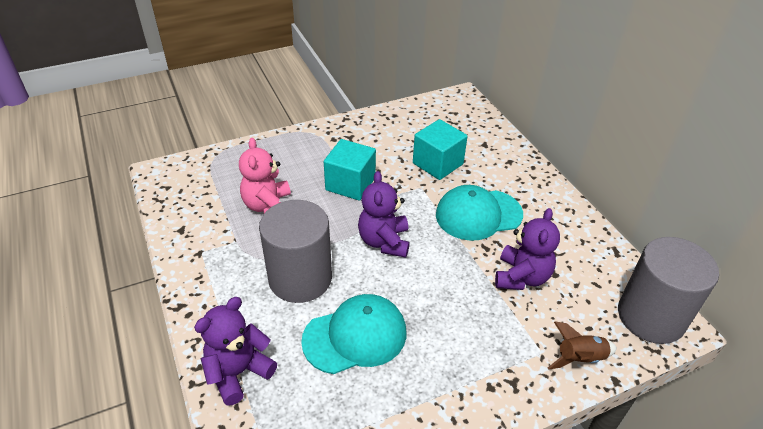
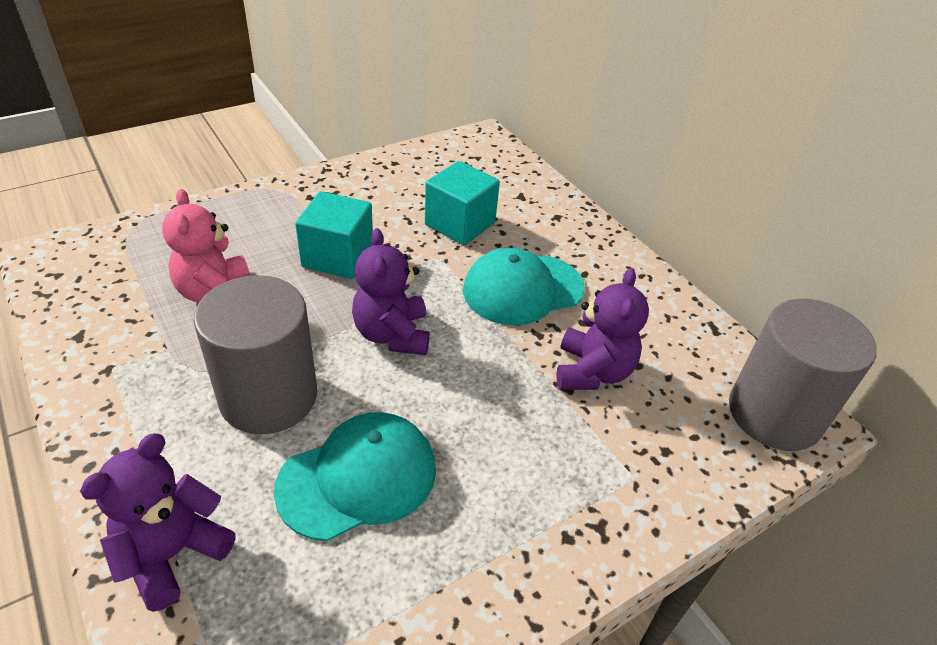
camera: 10 degrees left, 0 degrees up
(579, 358) = (688, 482): brown rocket -> none

